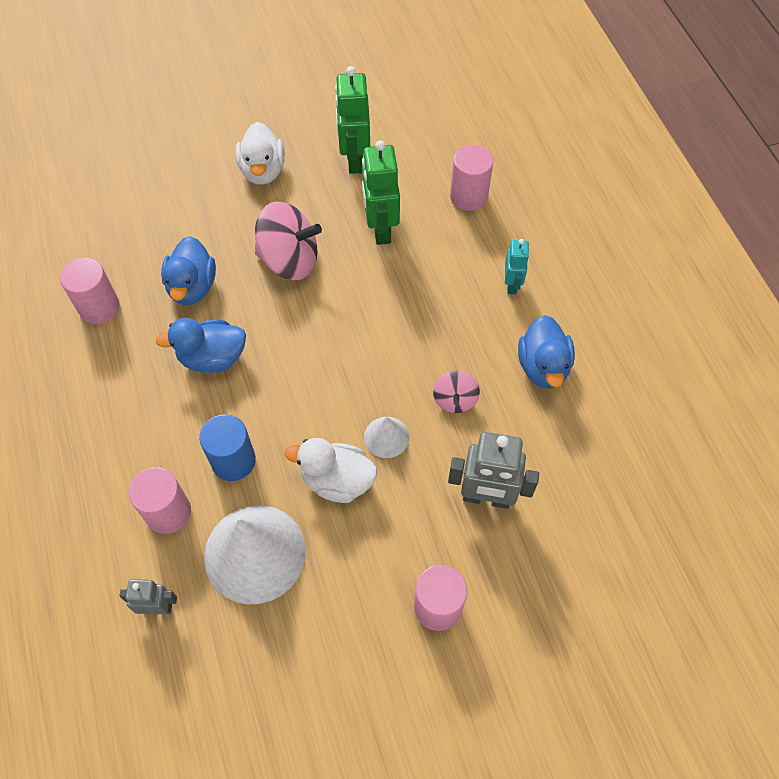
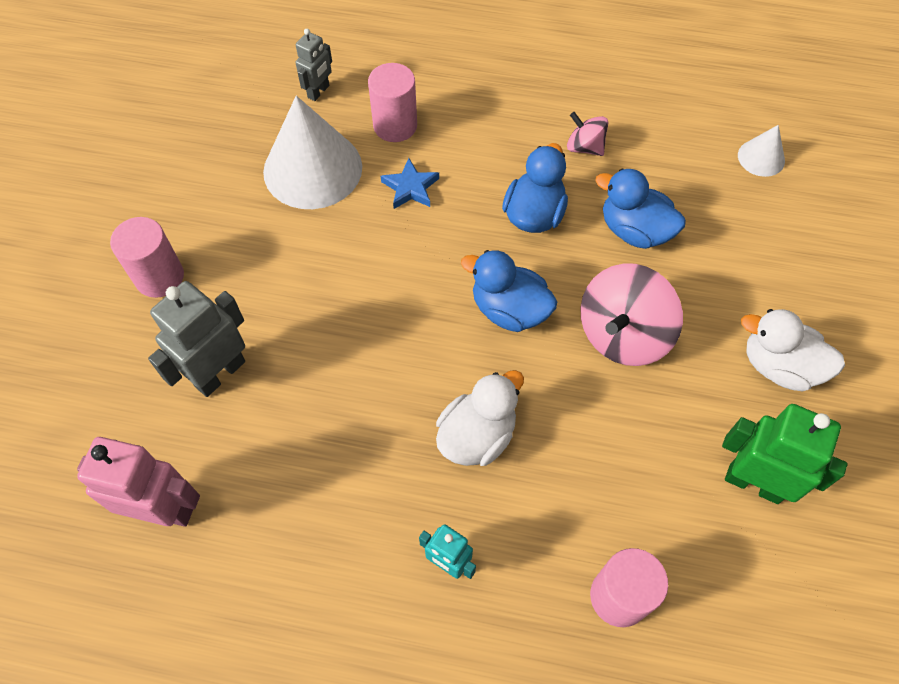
camera: 120 degrees right, 0 degrees up
(99, 307) = (650, 148): pink cylinder -> none
(233, 461) = (410, 188): blue cylinder -> blue star
(337, 480) = (332, 257): white duck -> white duck (477, 435)
(380, 229) = (619, 454): green robot -> none
(386, 437) = (346, 320): white cone -> white cone (761, 158)
(455, 400) = (341, 406): pink spinning top -> pink spinning top (584, 147)
(543, 367) = (317, 525): blue duck -> blue duck (509, 310)
(602, 465) = (164, 509): none -> pink robot

